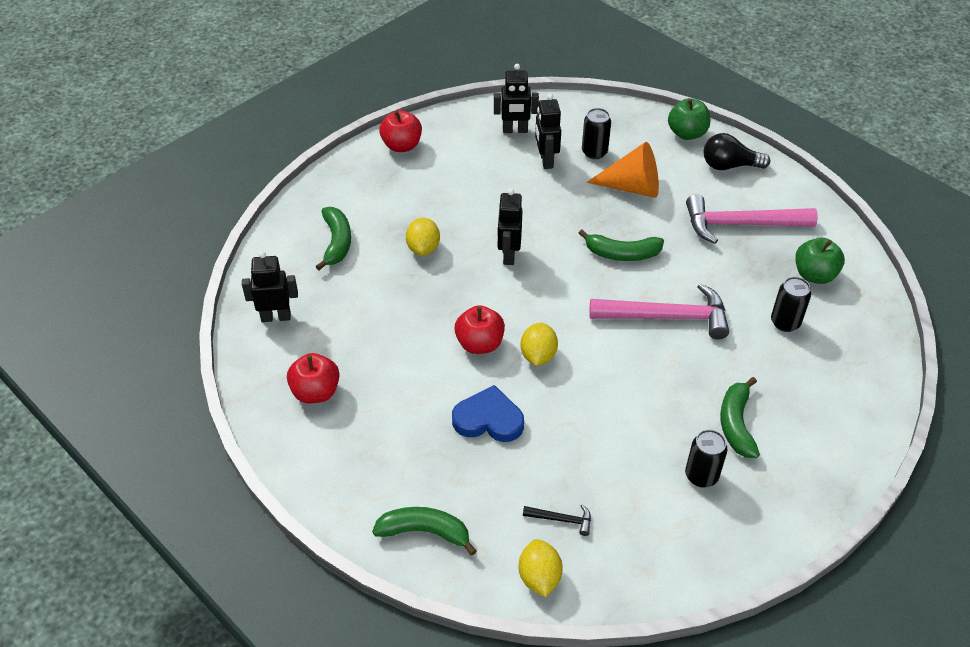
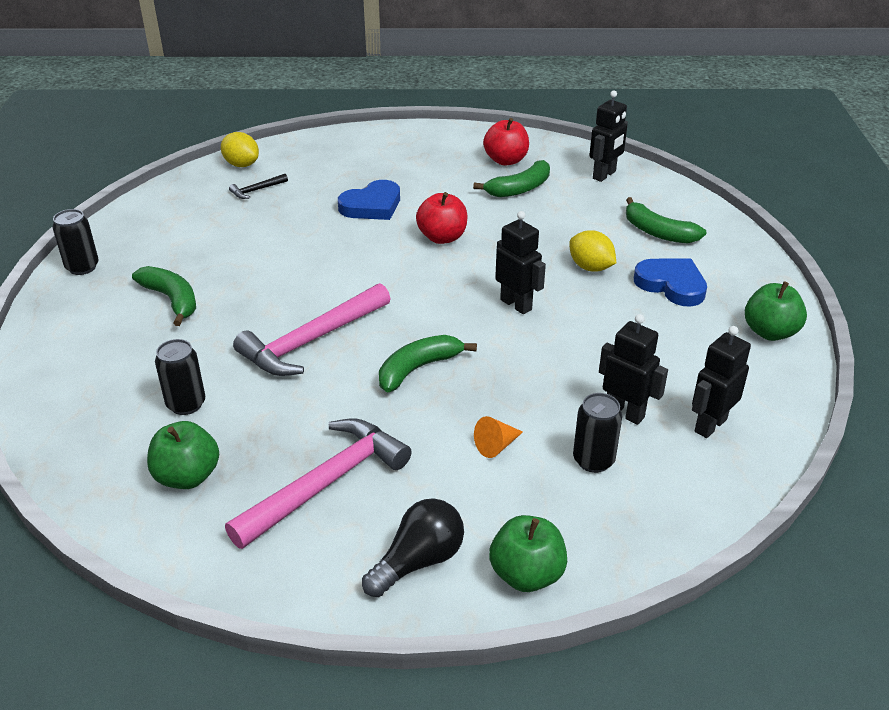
camera: 135 degrees right, 10 degrees down
(399, 204) = (671, 285): none -> blue heart
(402, 146) = (770, 332): red apple -> green apple
(425, 532) = (337, 147): green banana -> green banana (519, 188)
(538, 355) = (387, 255): yellow lemon -> none
(632, 187) = (496, 446): orange cone -> orange cone, size x0.49
(701, 476) = (174, 256): black can -> black can (82, 267)

